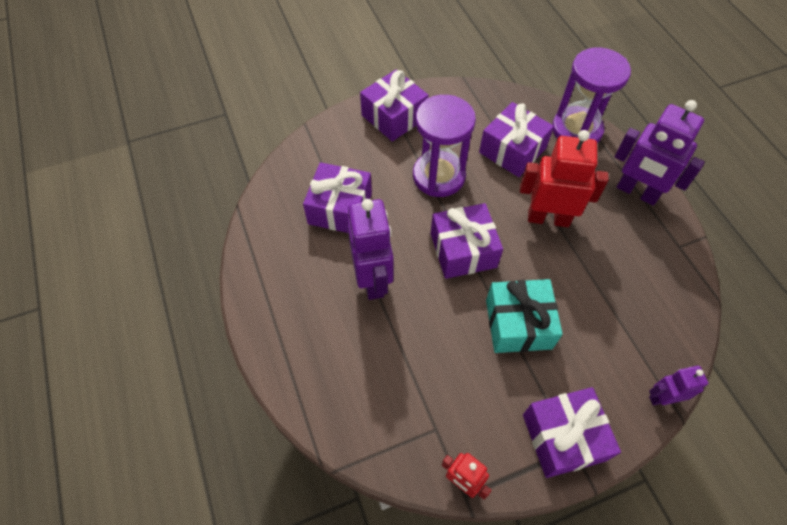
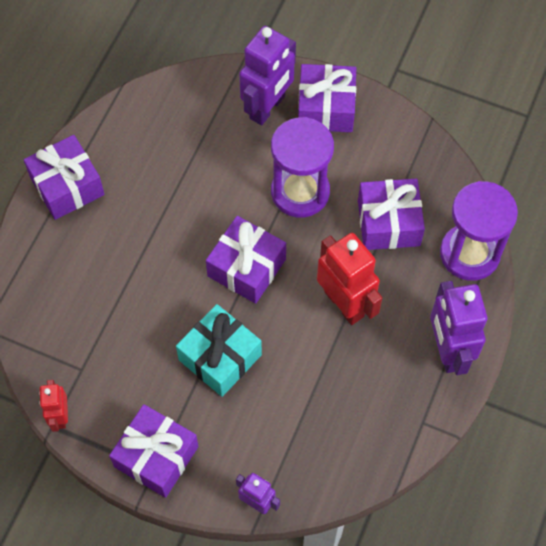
camera: 45 degrees right, 5 degrees up
(340, 209) = (193, 152): purple gift -> purple gift (67, 186)
(373, 279) = (156, 229): purple robot -> purple robot (267, 107)

